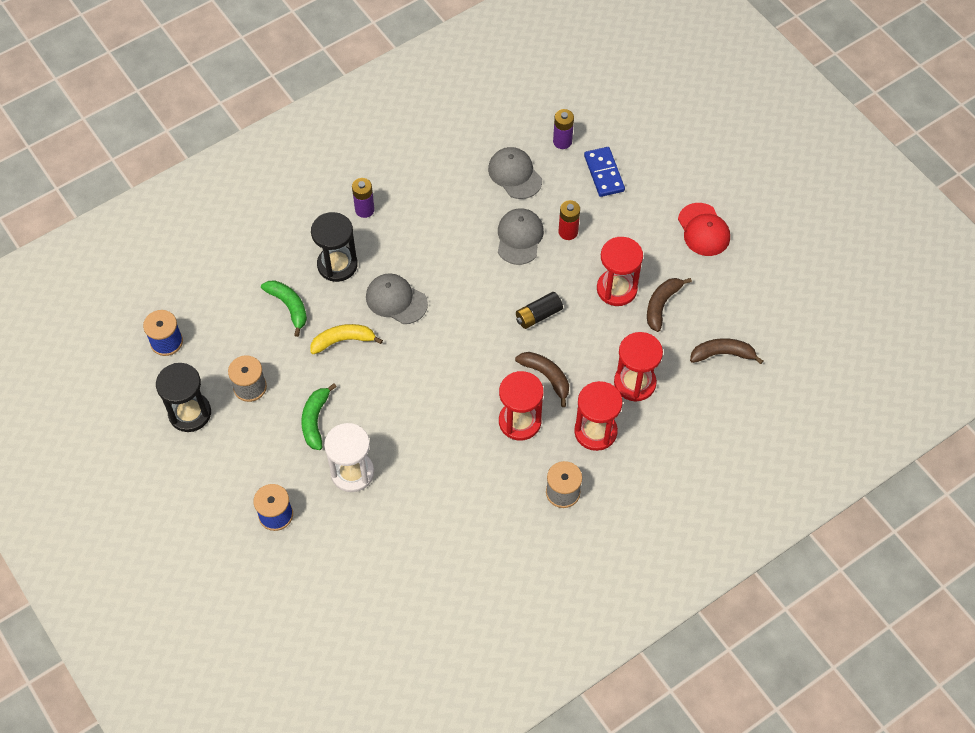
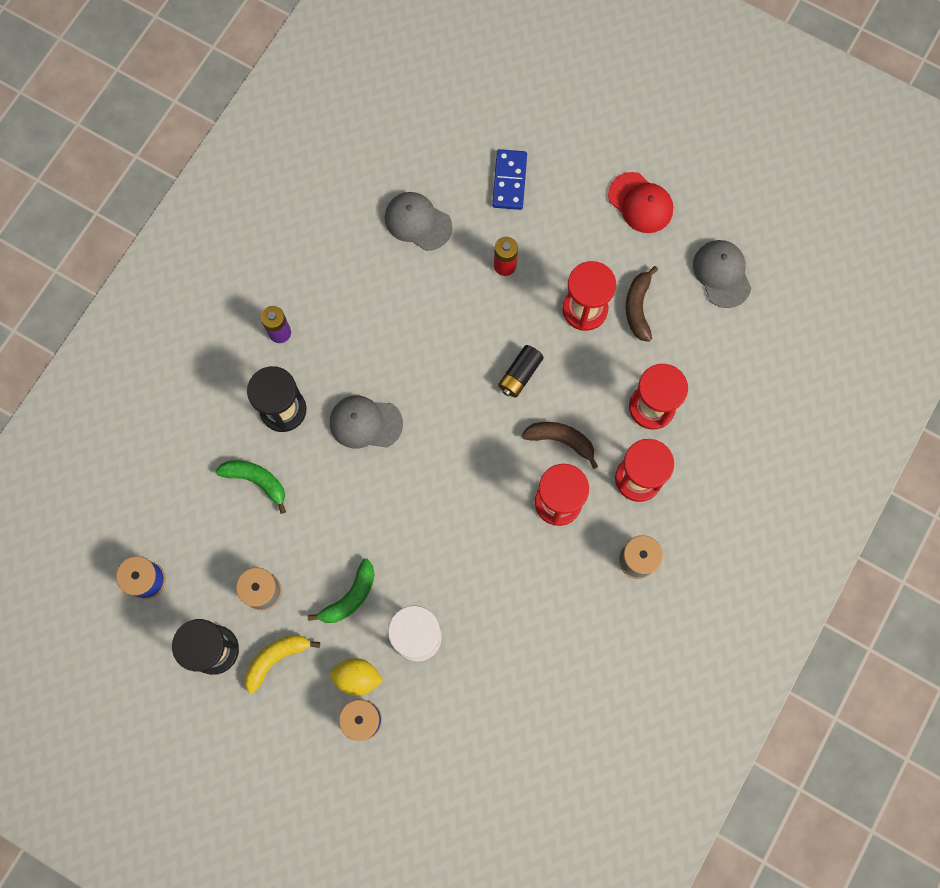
camera: 25 degrees left, 15 degrees up
(289, 482) = (357, 677): none -> yellow lemon
(315, 420) = (350, 597): green banana -> green banana turned 120 degrees counterclockwise
(343, 341) = (333, 494): yellow banana -> yellow banana (276, 658)
(519, 237) = (458, 294): grey cap -> grey cap (722, 274)
(562, 141) = (449, 161): purple battery -> none
(604, 173) = (509, 181): blue domino -> blue domino turned 45 degrees clockwise
(722, 354) = (723, 336): brown banana -> none

